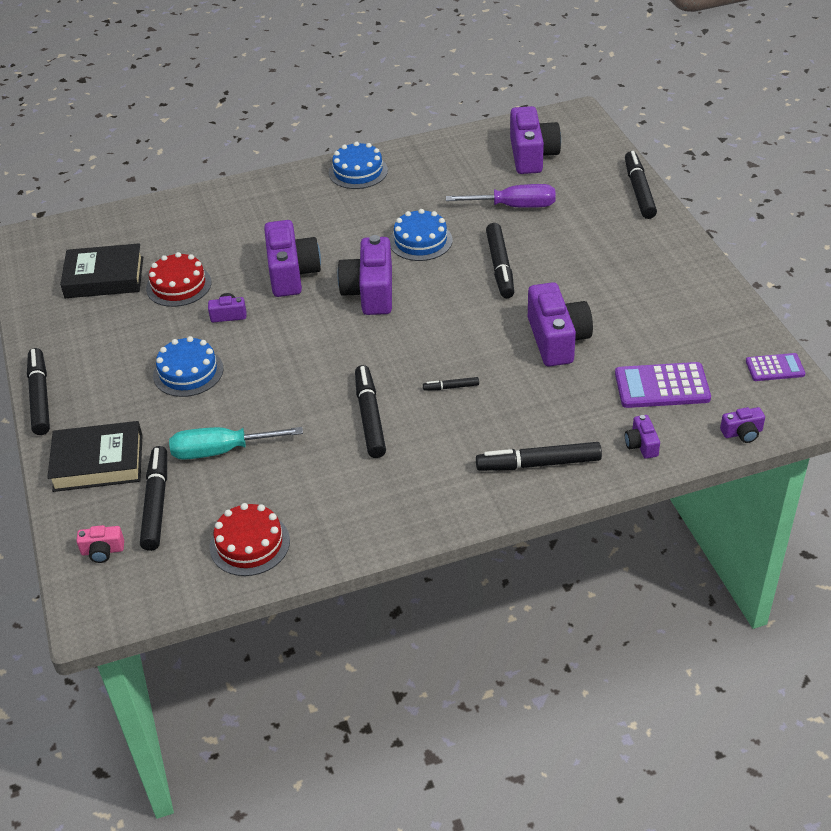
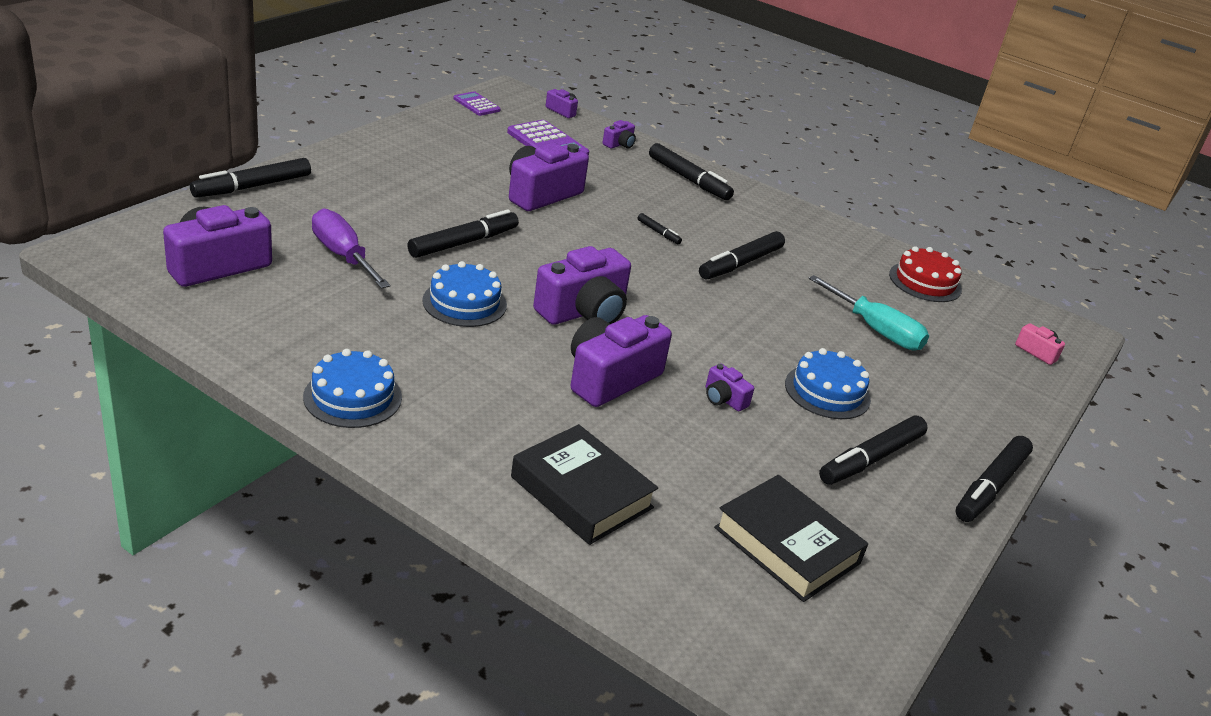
camera: 135 degrees left, 10 degrees down
(98, 463) = (986, 398): black book -> black book (582, 492)
(156, 503) = (966, 343): black marker -> black marker (871, 459)
(178, 285) = (724, 464): red cake -> none

